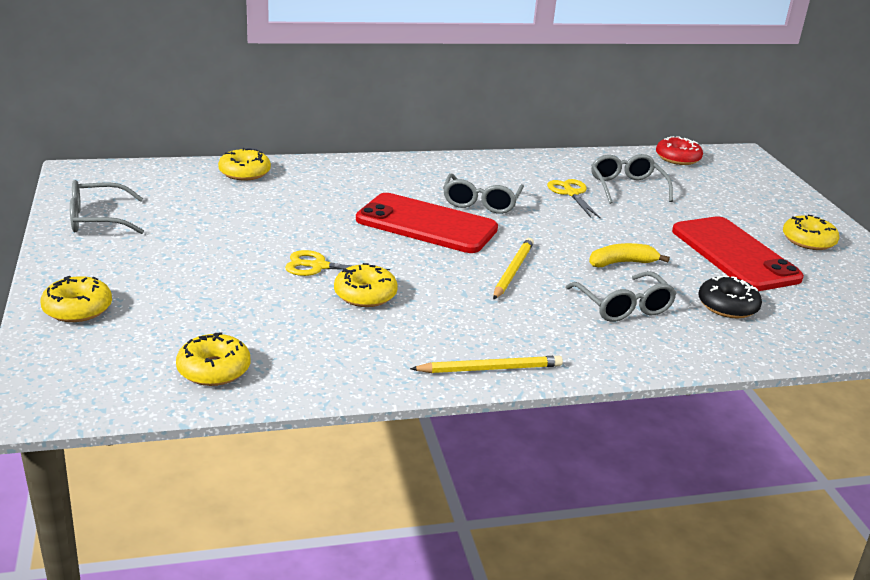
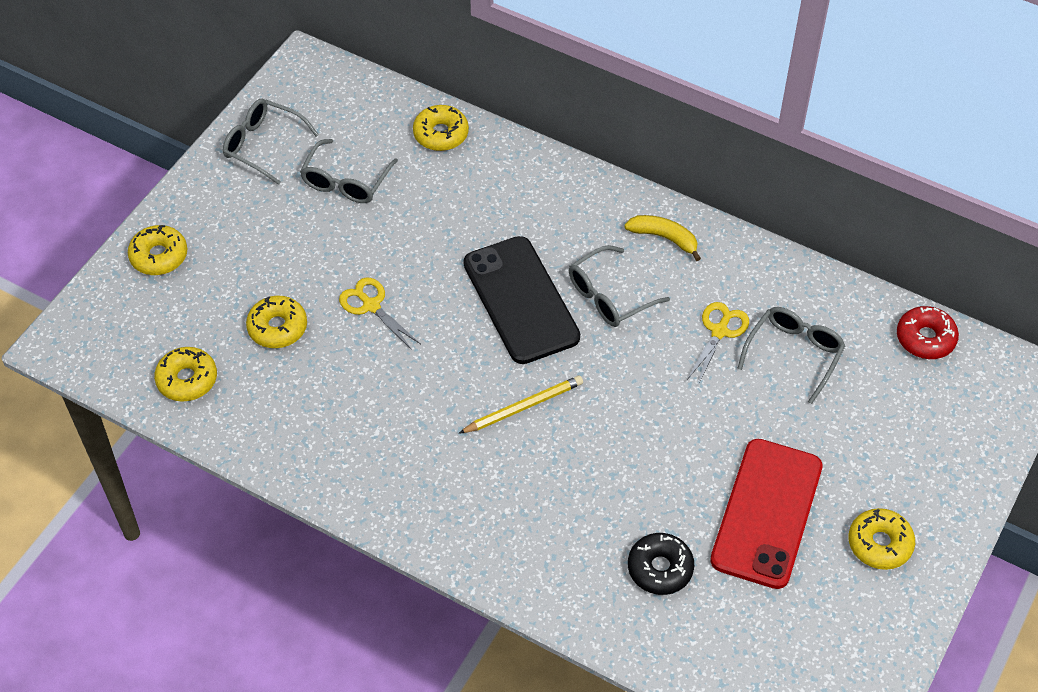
camera: 45 degrees right, 25 degrees up
(365, 295) = (370, 363): yellow donut -> yellow donut (277, 328)
(426, 224) = (521, 300): red phone -> black phone
(489, 368) = (371, 504): yellow pencil -> none
(622, 263) = (636, 456): yellow banana -> yellow banana (664, 238)
(623, 306) = (564, 509): grey glasses -> grey glasses (346, 181)

